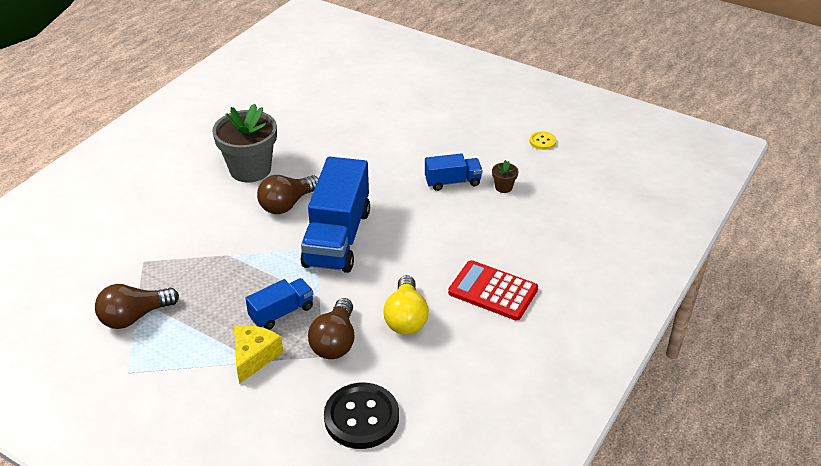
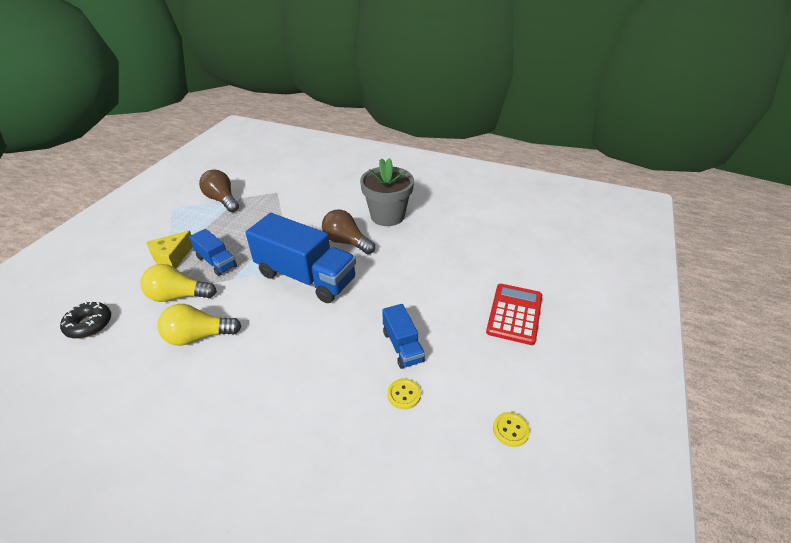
camera: 80 degrees right, 0 degrees up
(254, 357) = (172, 257): yellow cheese -> yellow cheese turned 120 degrees clockwise
(335, 341) = (178, 296): brown light bulb -> yellow light bulb
(337, 238) = (306, 277): blue truck -> blue truck turned 150 degrees counterclockwise
(361, 417) = (89, 324): black button -> black donut
(493, 291) = (227, 401): red calculator -> red calculator (514, 314)
(503, 187) = (404, 394): brown flower pot -> yellow button

